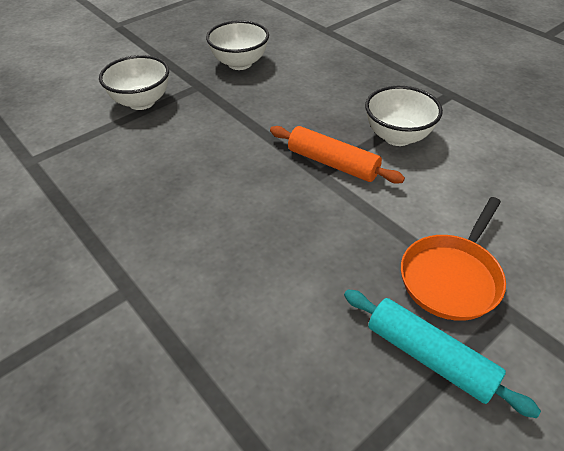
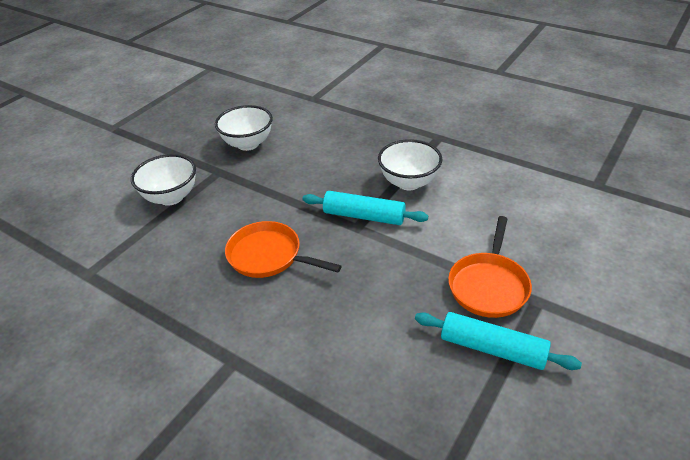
camera: 15 degrees left, 5 degrees down
(213, 184) = (269, 256): none -> orange pan
(333, 163) = (364, 216): orange rolling pin -> turquoise rolling pin

